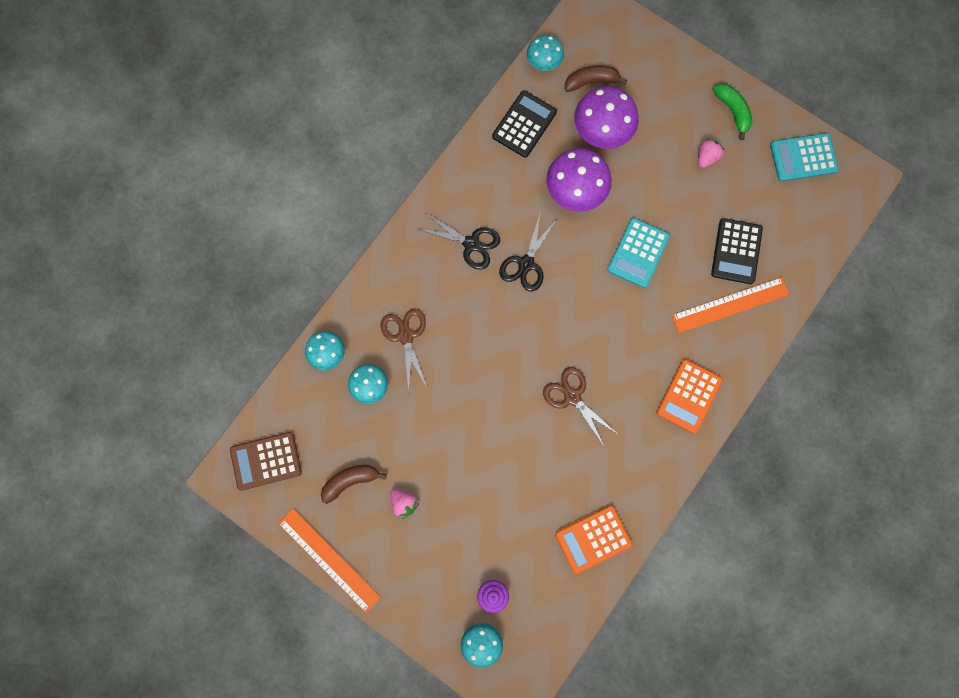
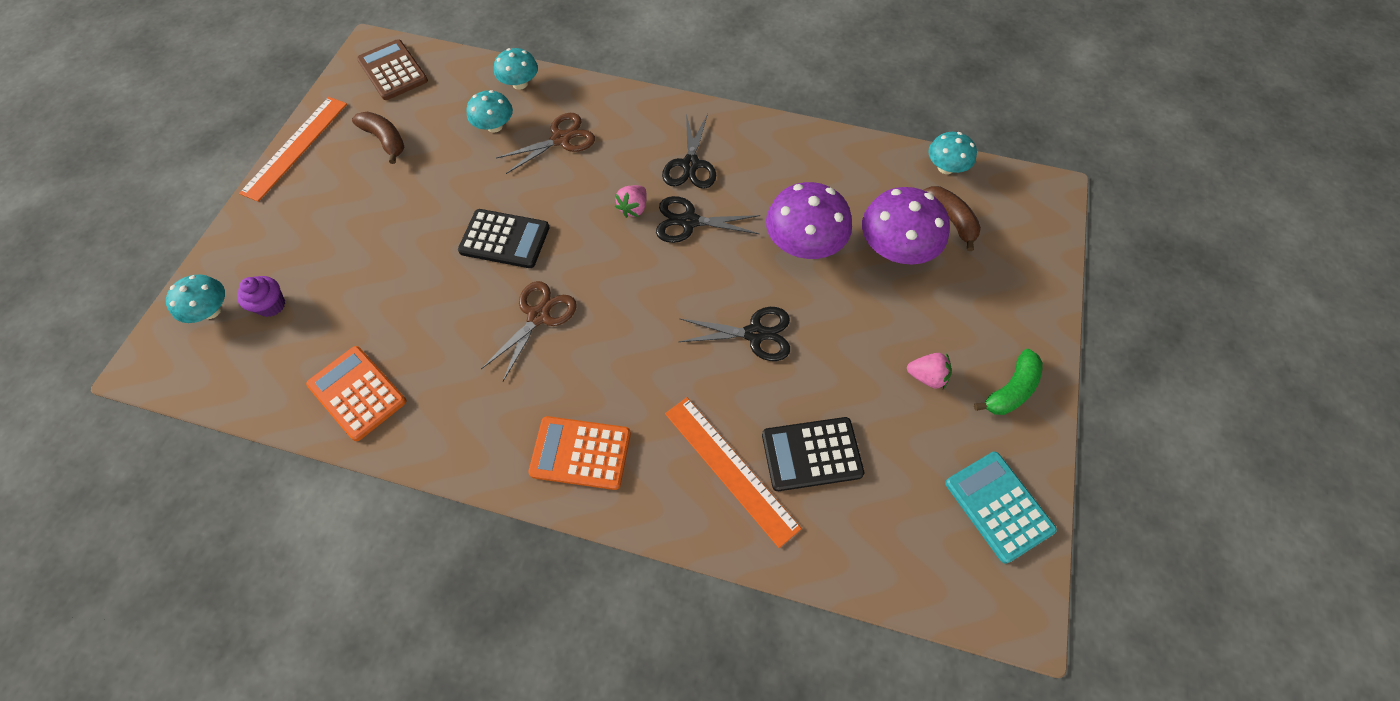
camera: 70 degrees right, 15 degrees down
(404, 503) = (369, 191): pink strawberry -> pink strawberry (633, 208)
(524, 124) = (858, 171): black calculator -> black calculator (504, 239)
(638, 253) = (755, 334): turquoise calculator -> black scissors

